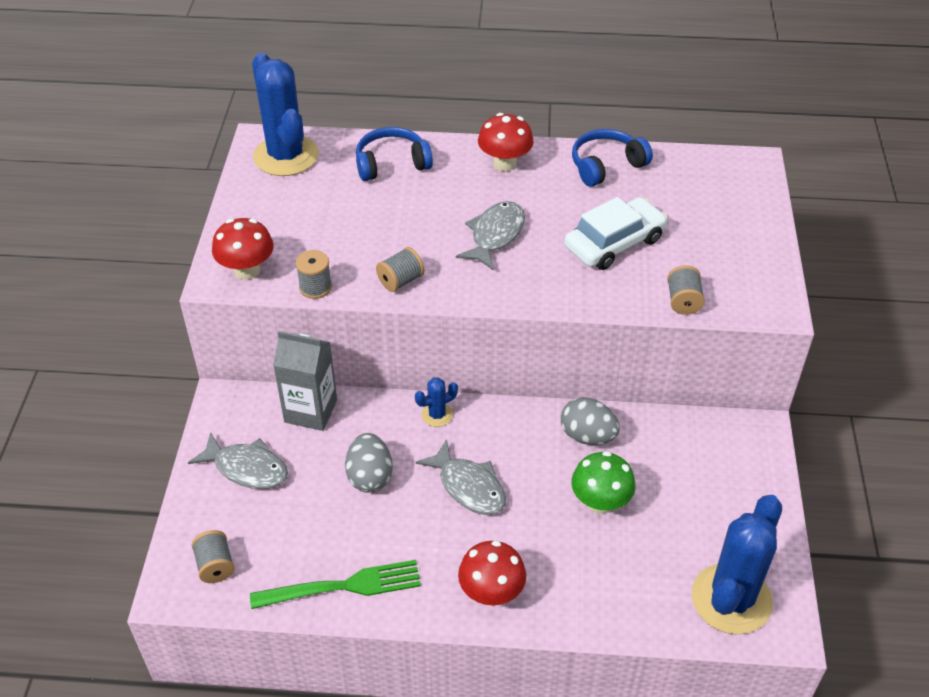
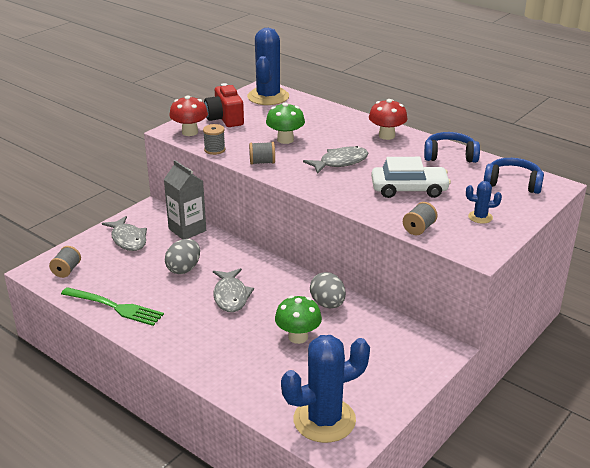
camera: 35 degrees right, 15 degrees down
(269, 223) = (225, 119): none -> red camera
(389, 226) = (285, 140): none -> green mushroom
(391, 163) = (321, 116): blue headphones -> blue headphones (513, 183)
(437, 415) = (251, 258): blue cactus -> blue cactus (480, 217)
(491, 593) = (186, 347): red mushroom -> none

